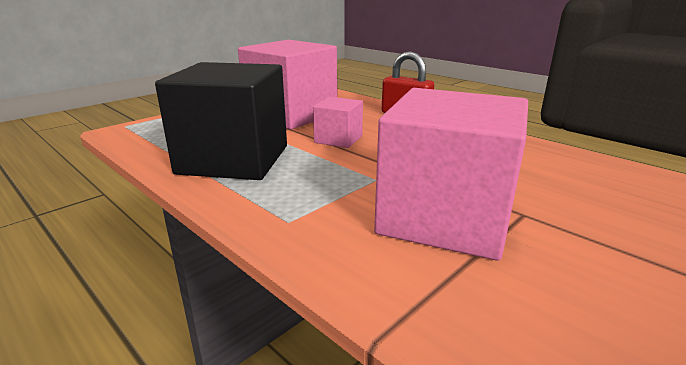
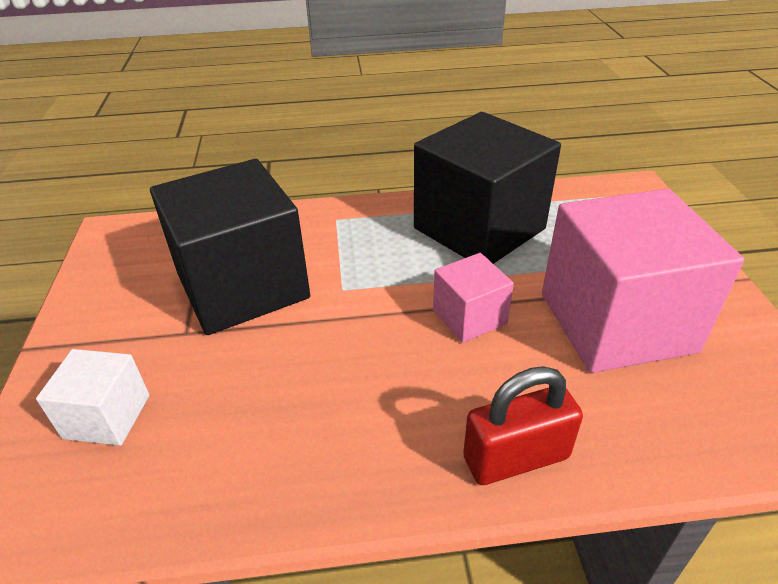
camera: 130 degrees right, 15 degrees up
(445, 217) = (242, 286): pink cube -> black cube
(610, 198) = (107, 416): none -> white cube

